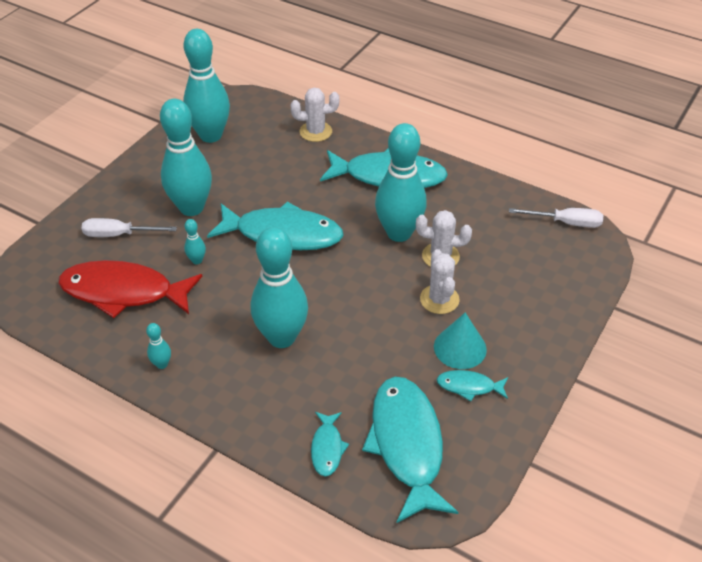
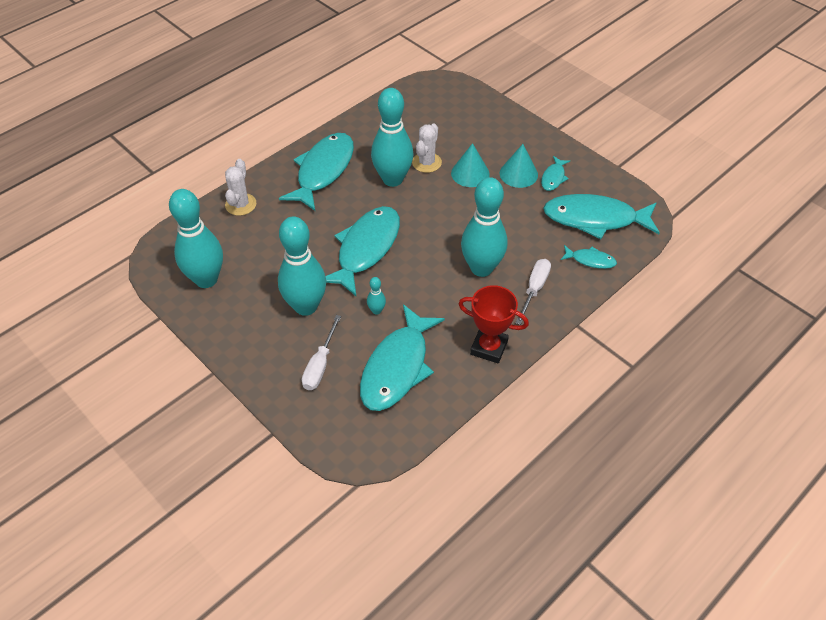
camera: 75 degrees left, 5 degrees up
(124, 292) = (397, 367): red fish -> turquoise fish
(162, 364) = (489, 347): turquoise bowling pin -> red trophy
(439, 299) = (470, 173): white cactus -> turquoise cone
(566, 223) = (416, 91): white screwdriver -> white screwdriver (534, 289)

